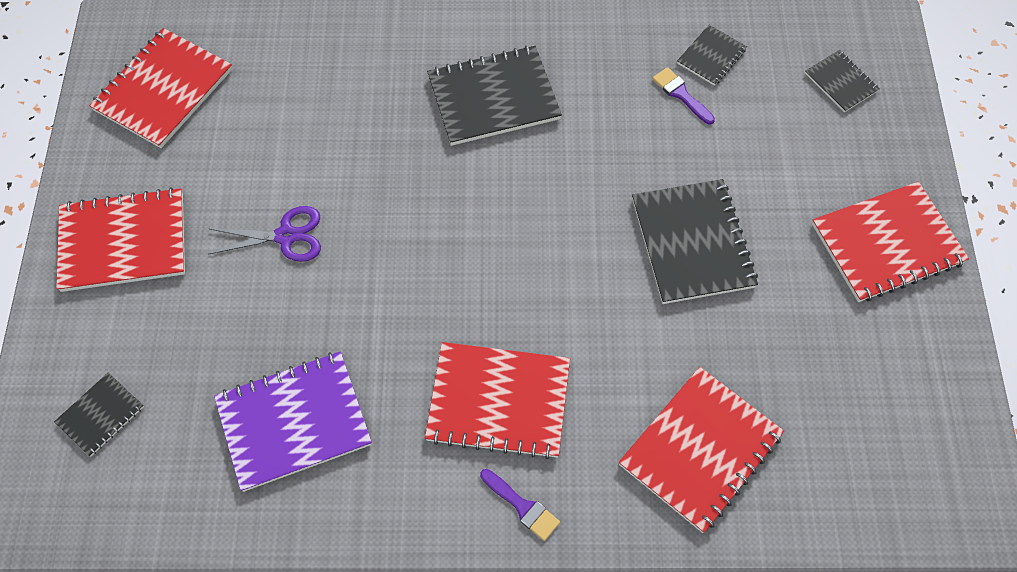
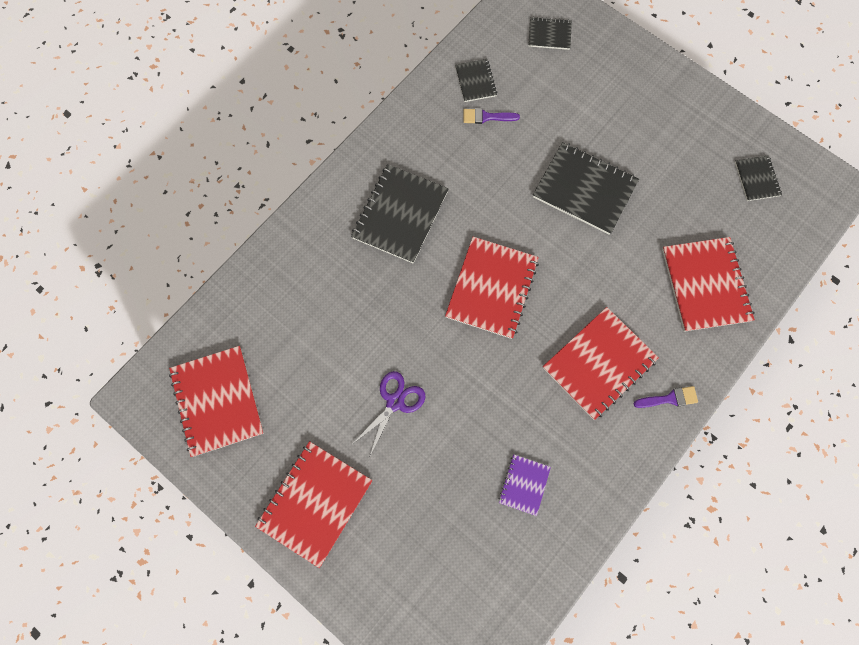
camera: 50 degrees left, 10 degrees up
(100, 415) = (429, 596): black notebook -> black notebook (757, 179)
(294, 422) = (524, 484): purple notebook -> purple notebook, size x0.52
(887, 244) = (662, 99): red notebook -> red notebook (492, 288)

